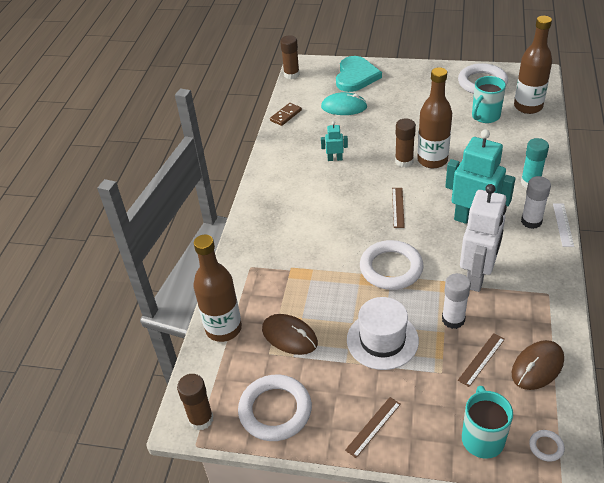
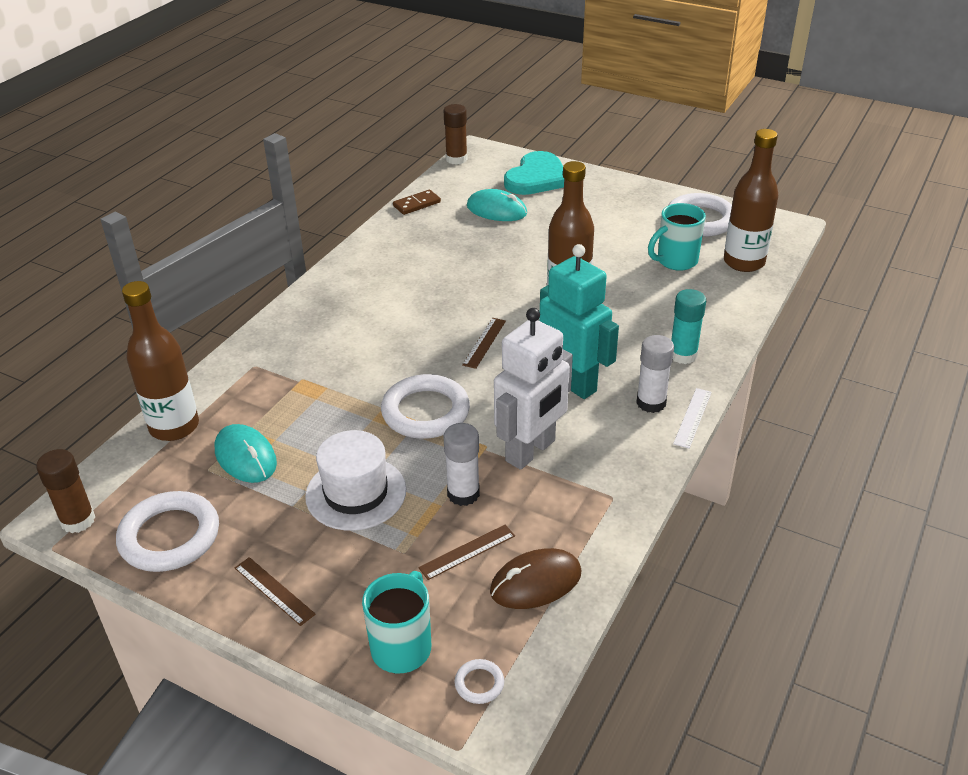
camera: 15 degrees right, 5 degrees down
(289, 336) = (245, 457): brown mouse -> turquoise mouse
(335, 159) = (443, 267): turquoise robot -> none
(373, 426) = (274, 590): brown ruler -> brown ruler turned 75 degrees clockwise
(404, 161) = (530, 290): brown glue stick -> none

